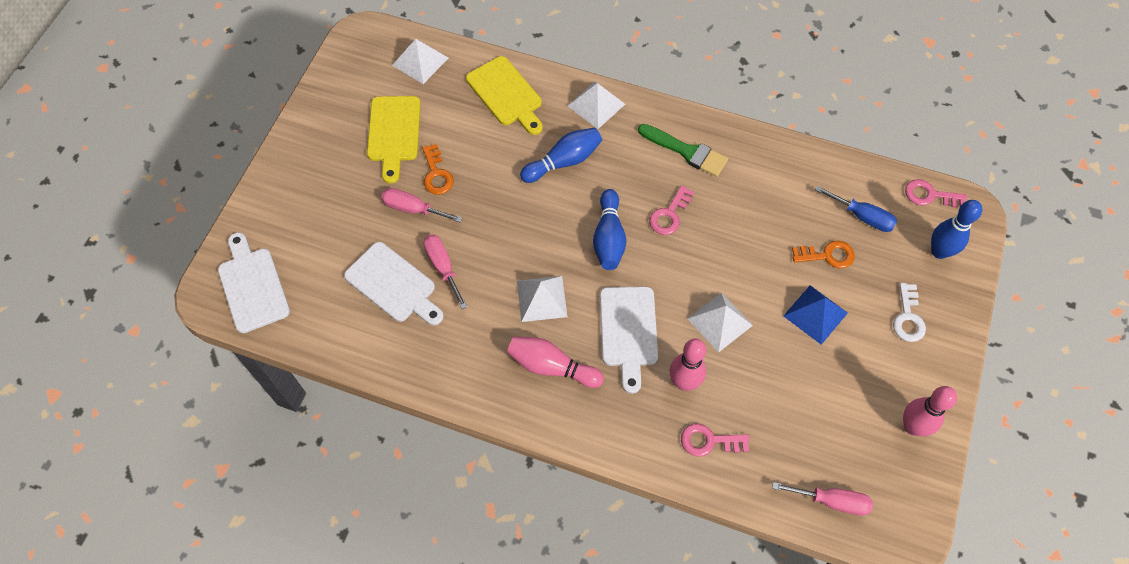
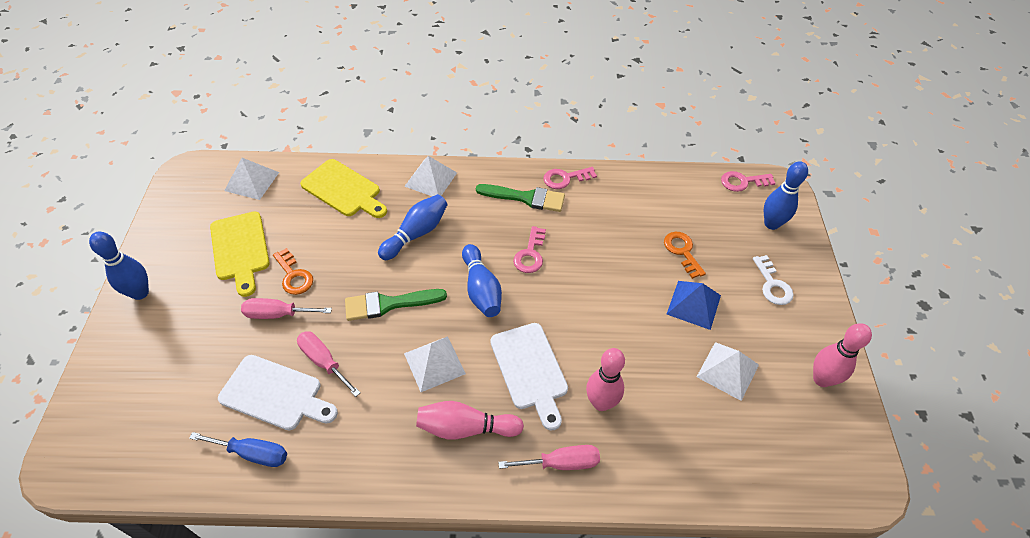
camera: 20 degrees left, 10 degrees down
(252, 286) = (113, 441): white cutting board -> none
(297, 153) = (140, 293): none -> blue bowling pin
(516, 228) = (388, 304): none -> green brush
(709, 441) = (647, 453): pink key -> pink key (565, 178)
(719, 322) = (612, 336): white pyramid -> white pyramid (727, 370)
(827, 255) = (682, 251): orange key -> orange key turned 90 degrees counterclockwise
(831, 501) = (785, 474): pink screwdriver -> pink screwdriver (561, 463)
(862, 216) = (697, 212): blue screwdriver -> blue screwdriver (253, 453)

